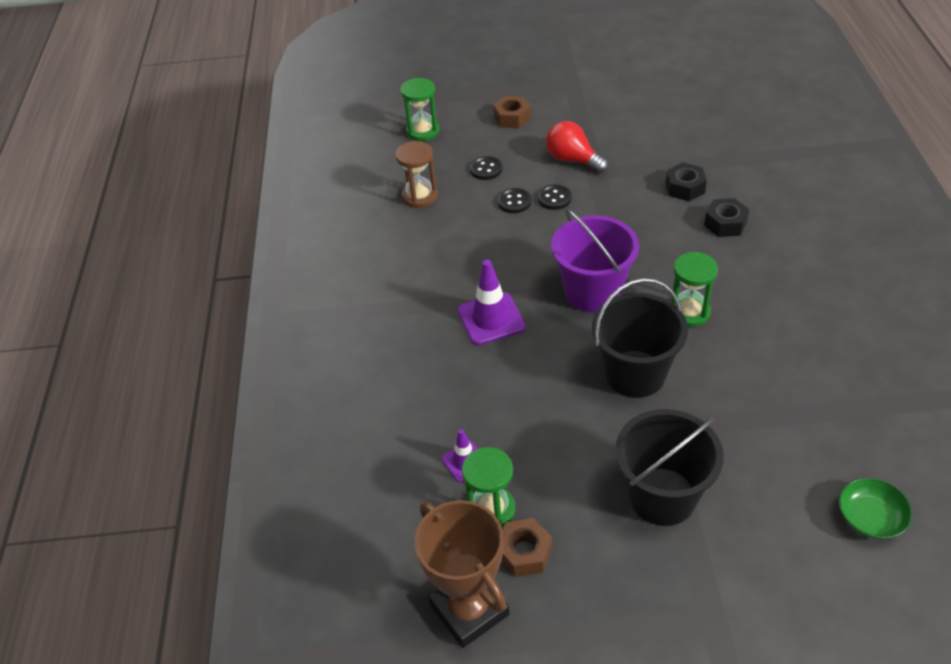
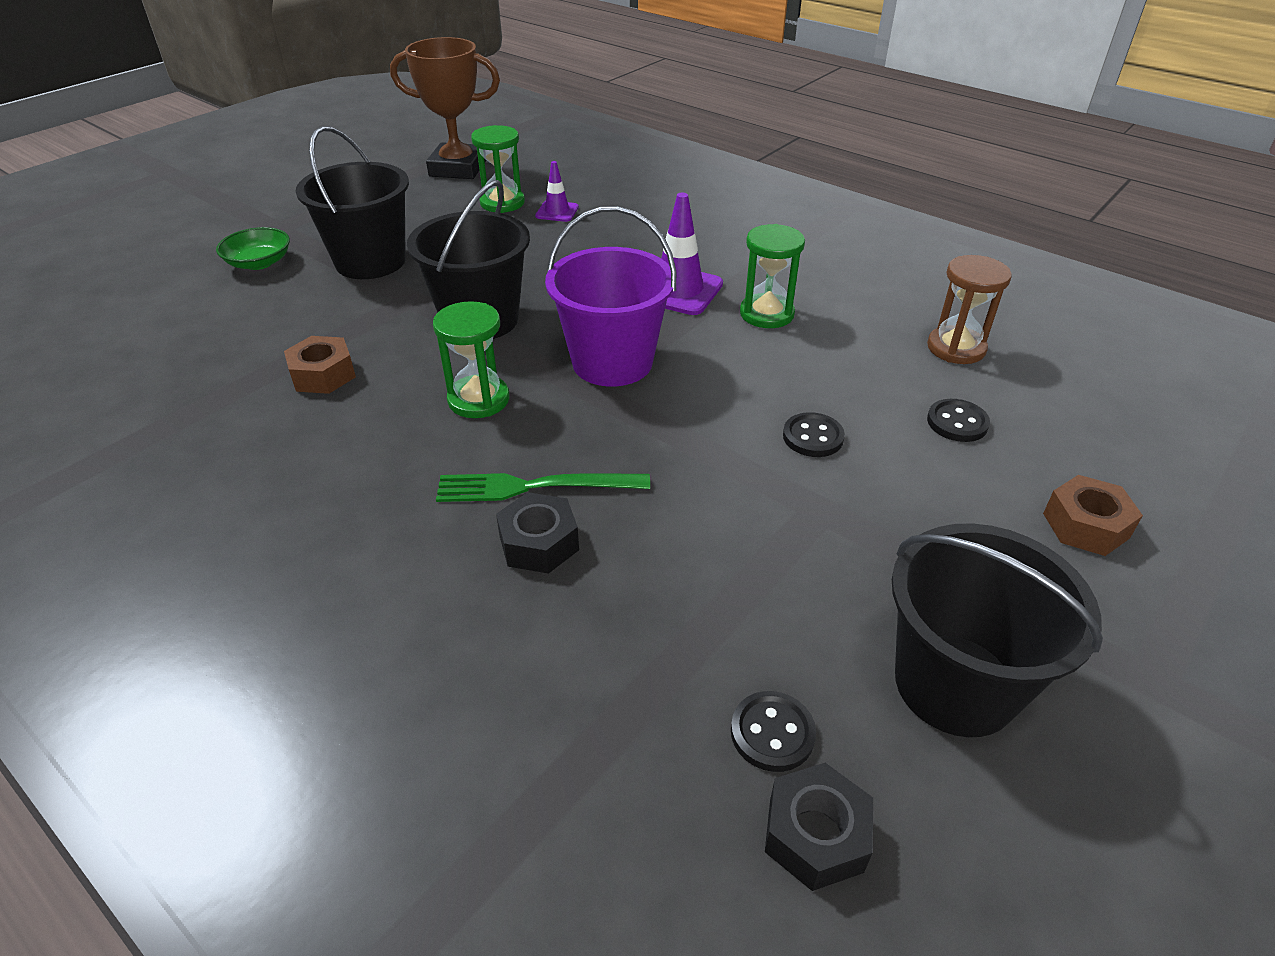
camera: 130 degrees right, 5 degrees down
(423, 131) = (1131, 423): green hourglass -> green hourglass (766, 314)
(514, 202) = (850, 404): black button -> black button (772, 733)
(524, 553) = (451, 198): brown nut -> brown nut (323, 375)
(573, 159) = (884, 510): red light bulb -> none
(631, 112) = (955, 684): none -> black bucket
(685, 188) = (664, 569): black nut -> black nut (815, 835)
(704, 248) = (535, 487): none -> green fork
(870, 518) = (157, 328): green bowl -> green bowl (259, 263)

